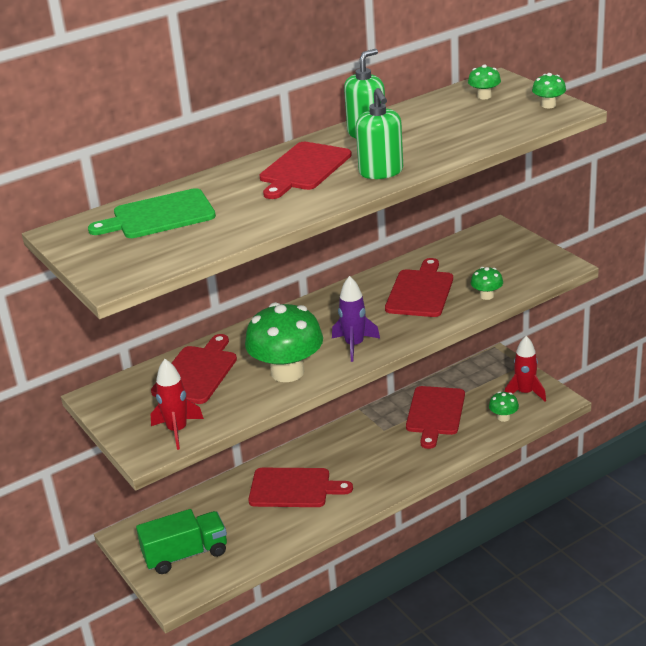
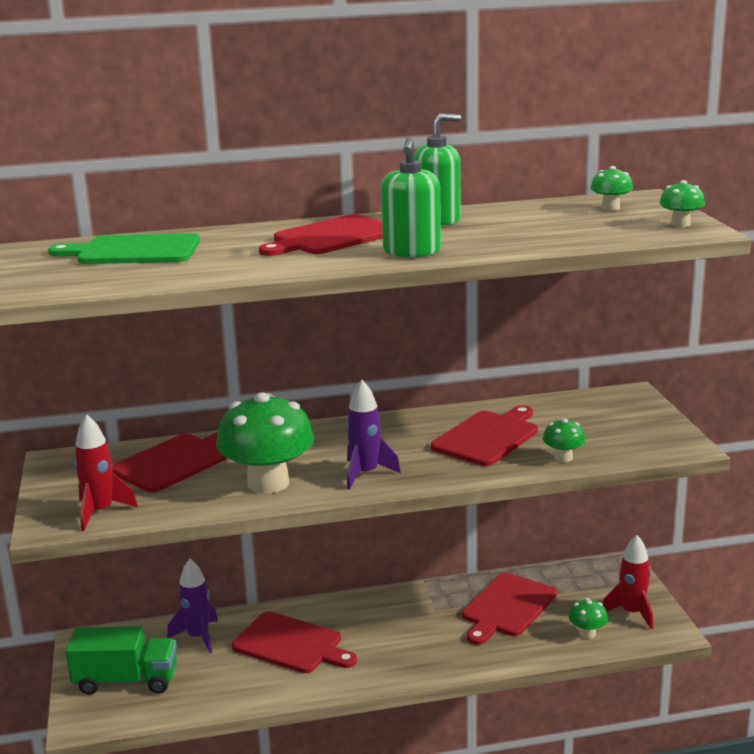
camera: 20 degrees right, 10 degrees down
(216, 504) = (198, 637): none -> purple rocket

